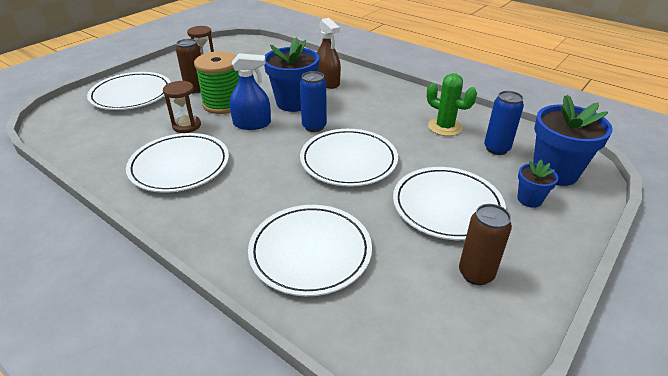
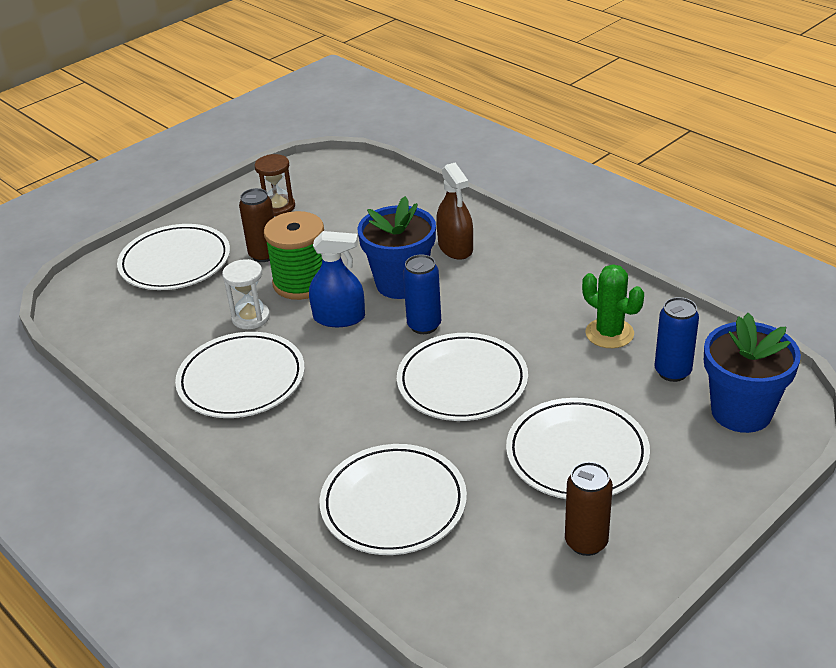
camera: 10 degrees right, 0 degrees up
(186, 126) = (251, 317): brown hourglass -> white hourglass
(529, 199) = (689, 450): blue flower pot -> none

